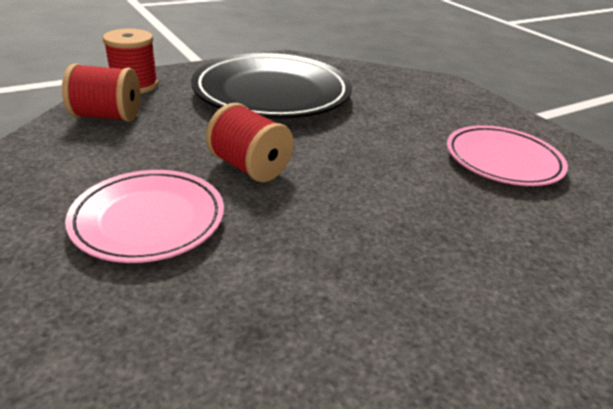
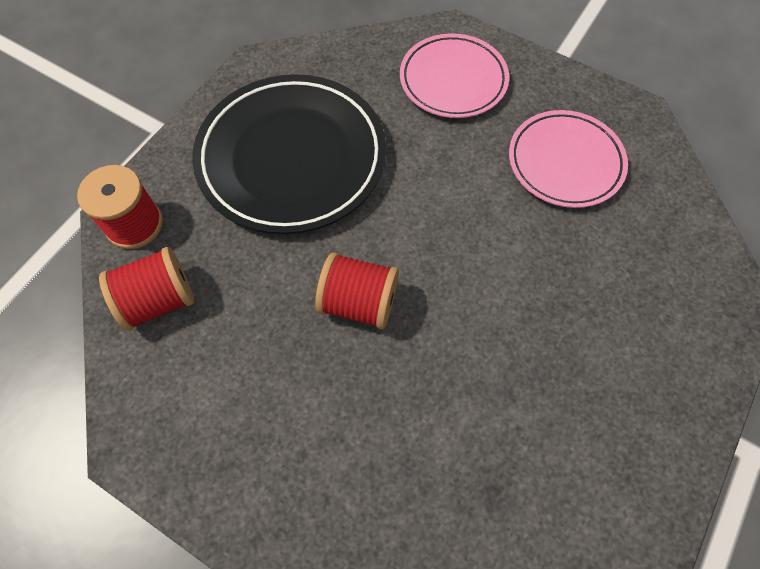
camera: 25 degrees left, 30 degrees up
(149, 220) = (329, 426): pink plate -> pink plate (453, 80)

